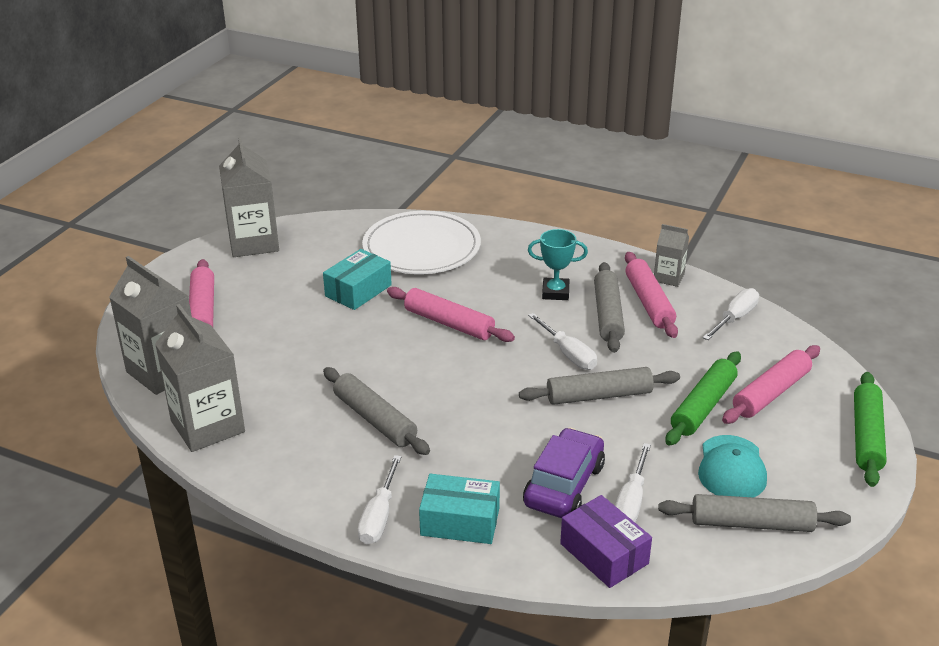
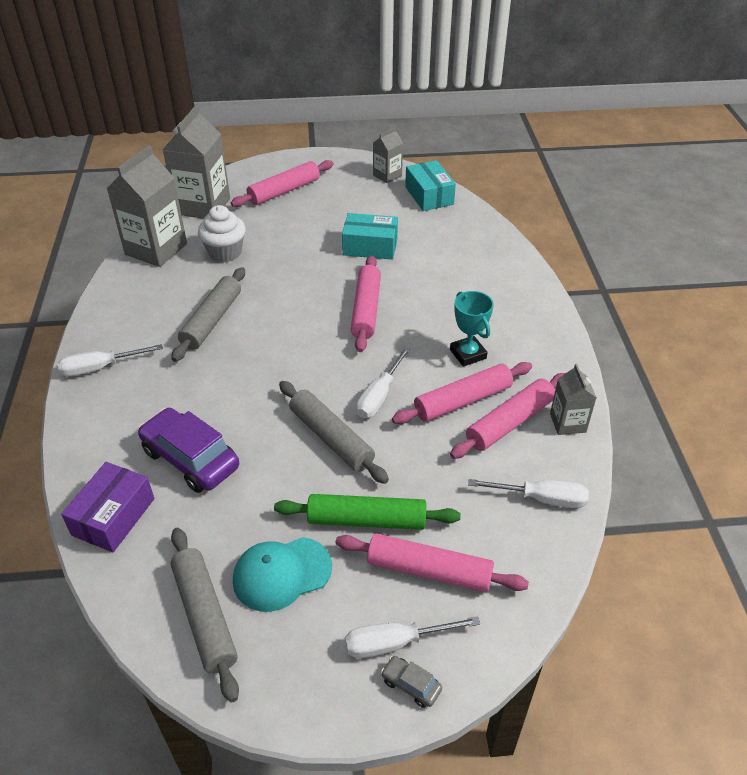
camera: 60 degrees right, 10 degrees up
(253, 243) = (387, 175): grey carton -> grey carton, size x0.53
(269, 380) = (225, 252): none -> white cupcake
(421, 247) = (461, 253): white plate -> none
(460, 521) = (114, 413): turquoise box -> turquoise box (429, 195)
(564, 485) = (190, 459): purple car -> purple car turned 135 degrees counterclockwise
(607, 315) = (462, 400): grey rolling pin -> pink rolling pin
(631, 501) = (192, 512): white screwdriver -> white screwdriver (395, 643)
(866, 436) = (411, 685): green rolling pin -> grey car

